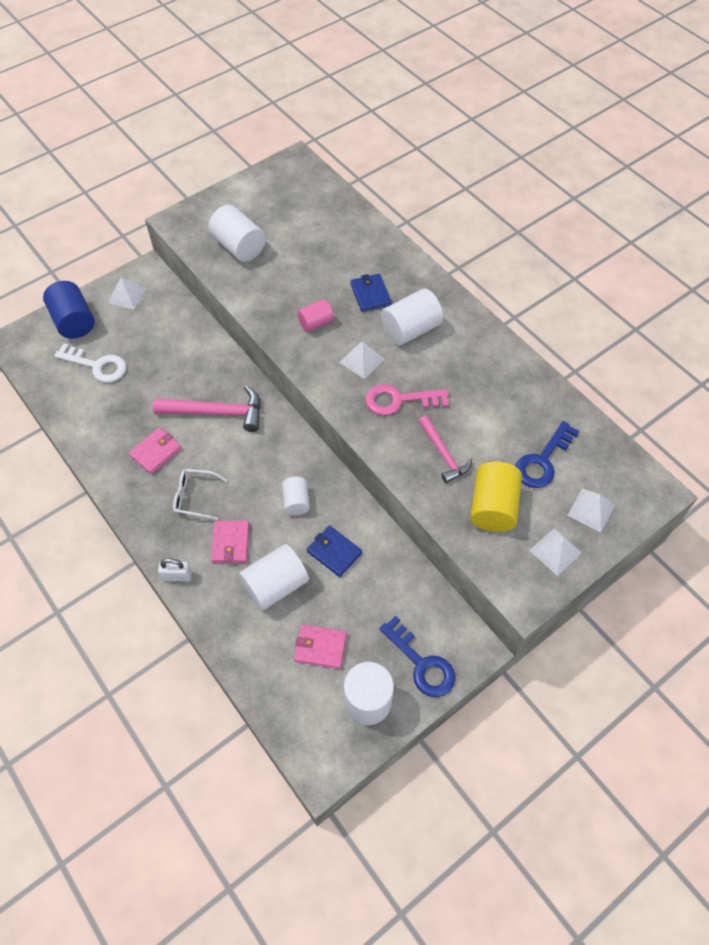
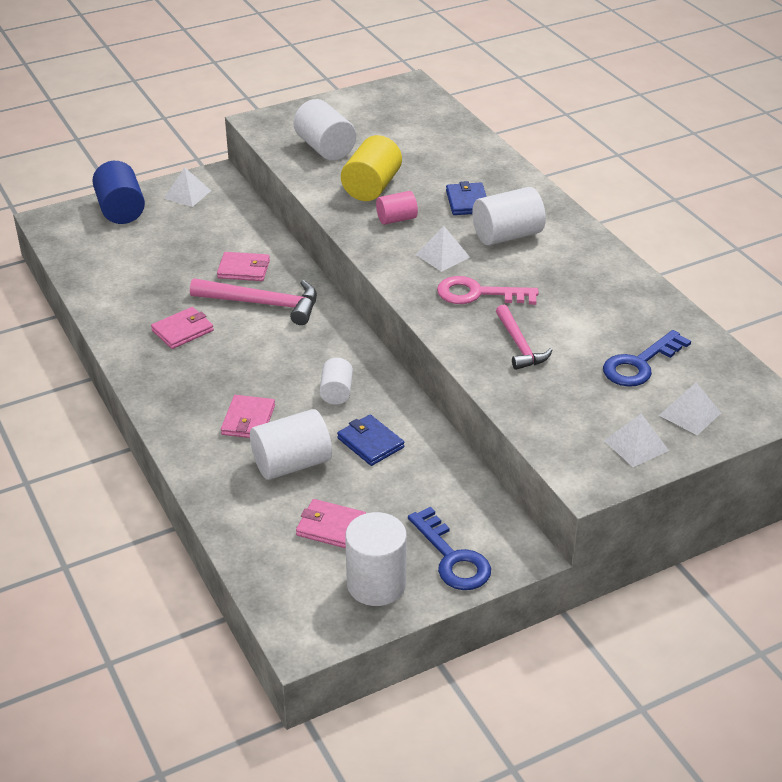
camera: 10 degrees right, 20 degrees down
(97, 365) = (136, 249): white key -> none
(177, 576) = (177, 441): white padlock -> none
(192, 375) = (244, 269): none -> pink wallet
(195, 497) = (217, 374): white glasses -> none
(493, 507) = (568, 397): yellow cylinder -> yellow cylinder (371, 187)

